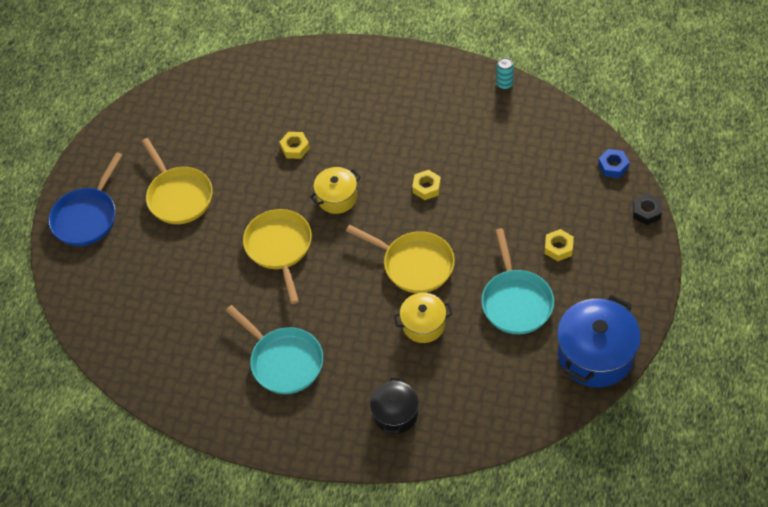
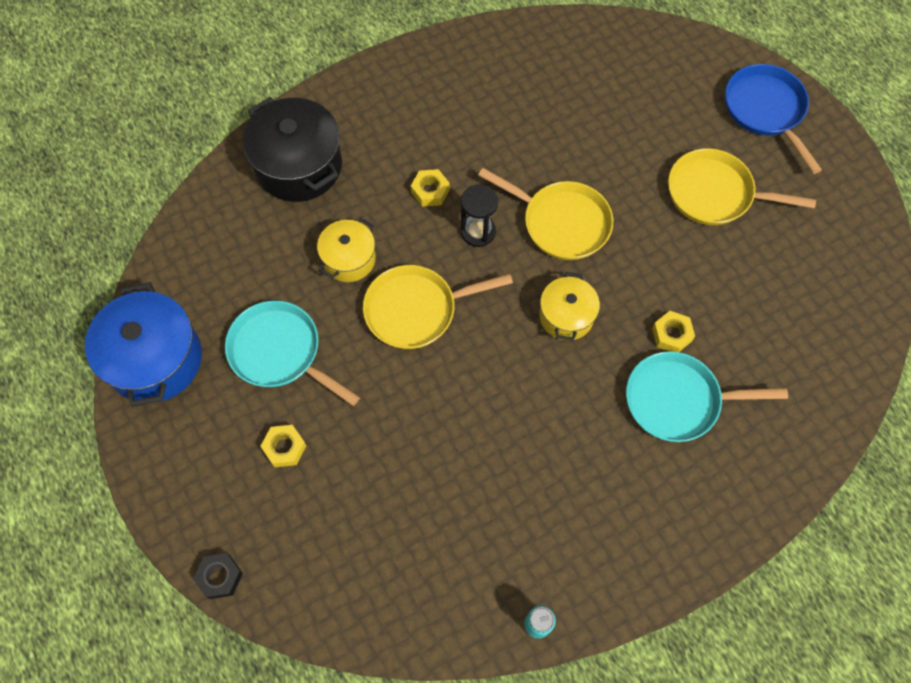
camera: 130 degrees right, 10 degrees up
(283, 361) = (441, 133): turquoise pan -> turquoise pan (678, 400)
(332, 280) = (478, 231): none -> black hourglass
(395, 413) = (299, 166): black pot -> black pot, size x1.70
(426, 187) = (488, 403): yellow nut -> yellow nut (430, 191)
(613, 166) = (306, 611): blue nut -> none

